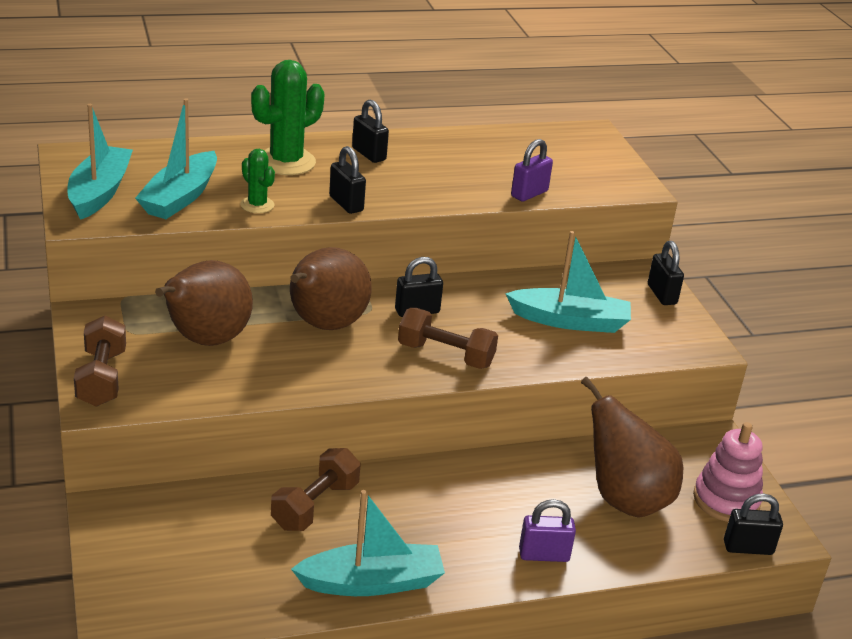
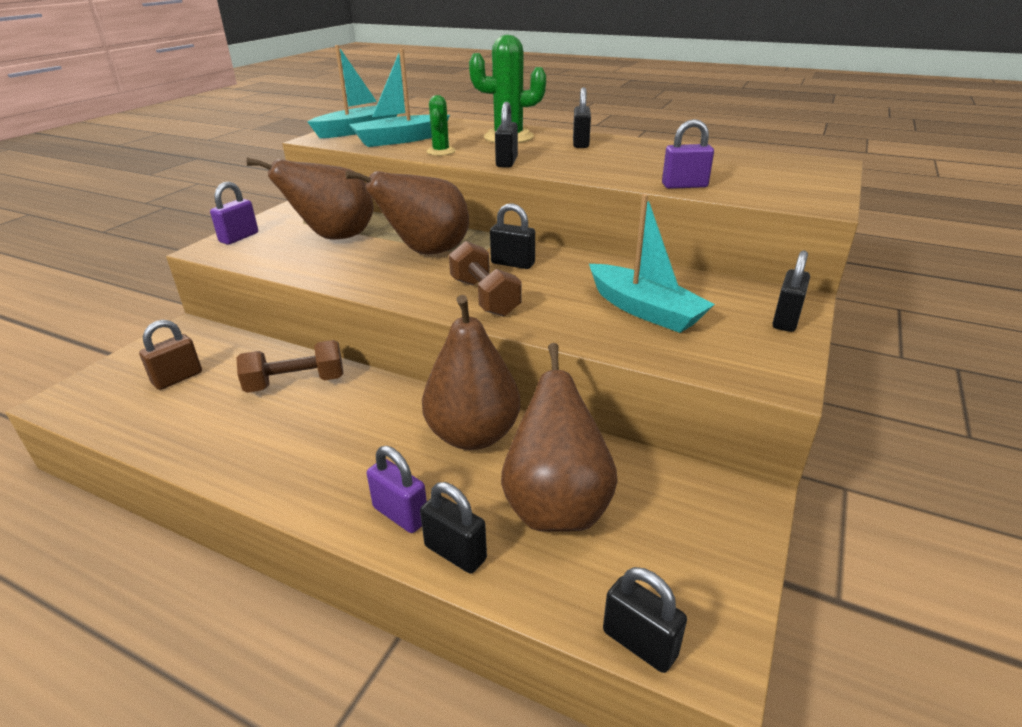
camera: 45 degrees right, 0 degrees up
(101, 378) = (239, 237): brown dumbbell -> purple padlock
(197, 554) = (177, 378): none -> brown padlock
(372, 582) = (237, 457): turquoise boat -> none
(513, 479) = (473, 435): none -> brown pear
(606, 558) = (455, 553): none -> black padlock
(726, 500) = (679, 569): pink stacking toy -> none

